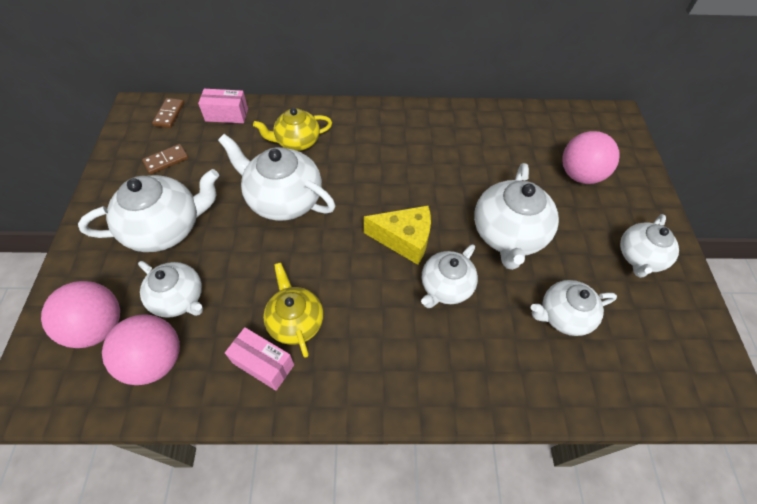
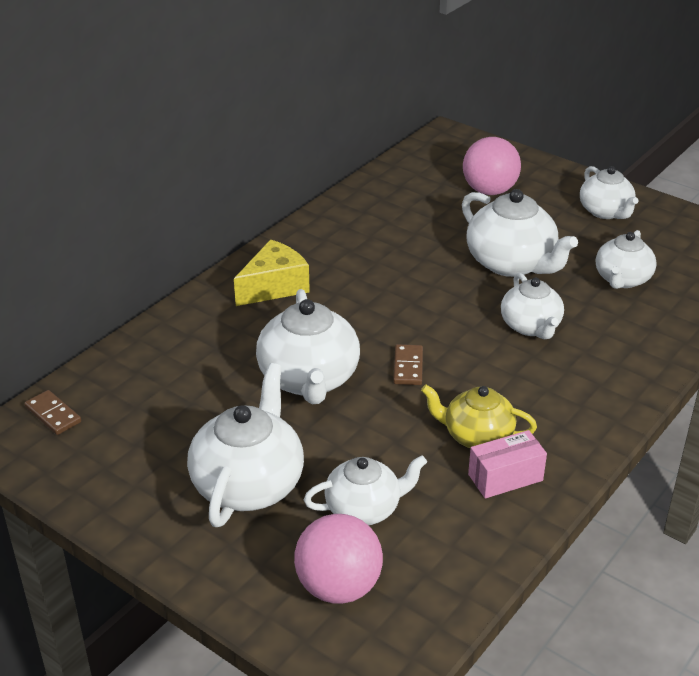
camera: 50 degrees left, 20 degrees down
(155, 360) = (428, 554): pink ball -> none
(166, 160) = (135, 446): brown domino -> brown domino (408, 367)
(227, 115) = (118, 368): pink box -> none
(283, 199) = (309, 379): white teapot -> white teapot turned 75 degrees counterclockwise
(297, 141) = (234, 334): yellow teapot -> none
(404, 239) = (452, 324): yellow cheese -> yellow cheese (274, 287)

